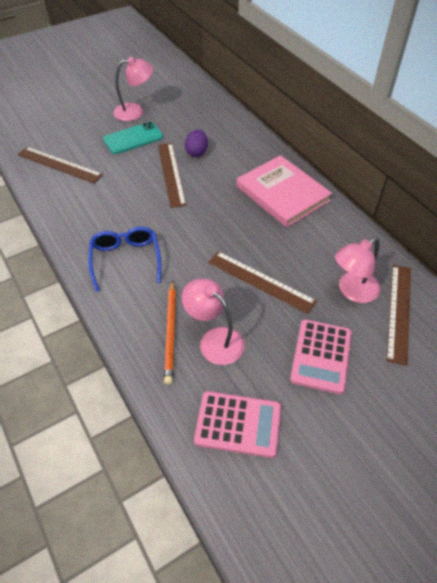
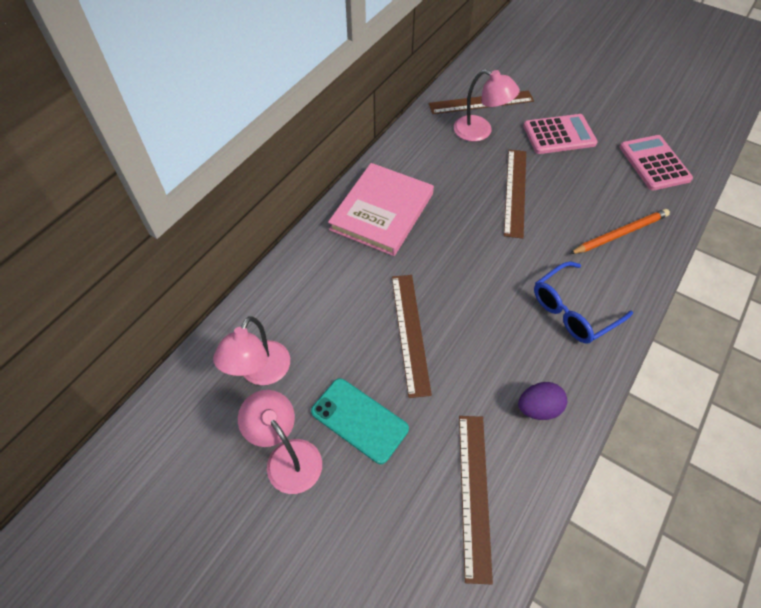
camera: 115 degrees left, 5 degrees up
(171, 174) = (410, 332): brown ruler -> brown ruler turned 60 degrees counterclockwise
(196, 152) = (351, 322): purple egg -> purple egg (538, 408)
(214, 340) = (600, 201): pink lamp -> pink lamp (260, 373)

